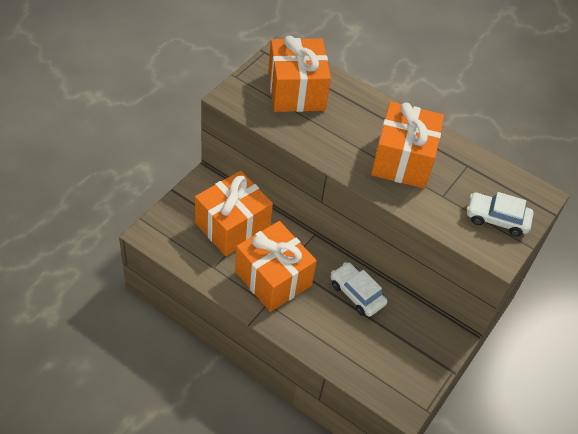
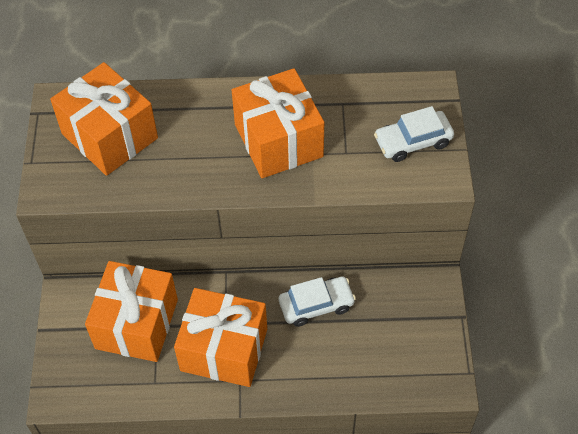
camera: 30 degrees left, 5 degrees up
(357, 294) = (316, 305): white car -> white car turned 150 degrees clockwise

